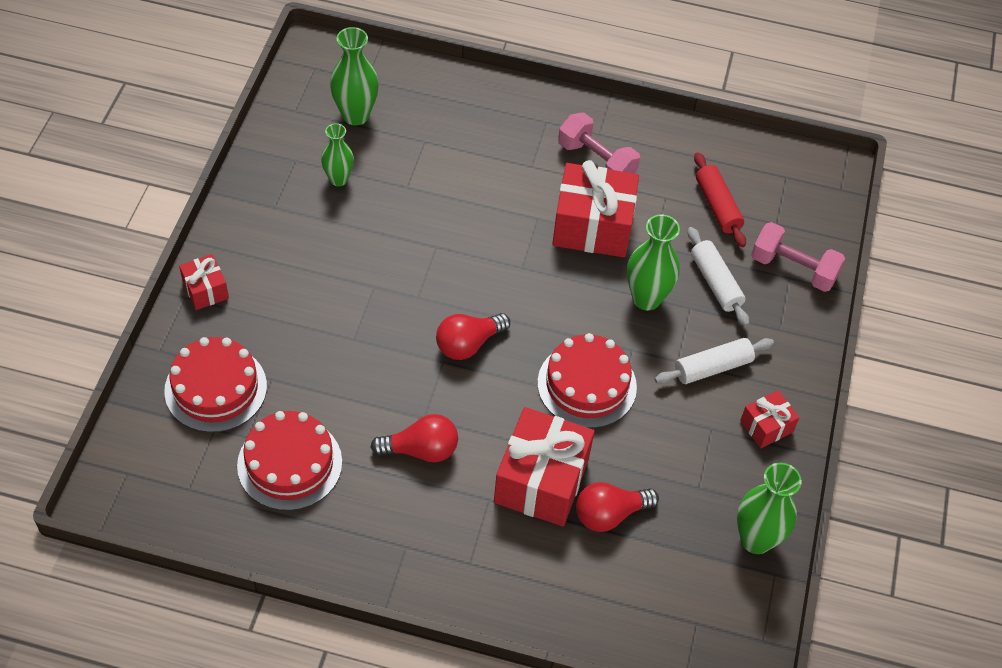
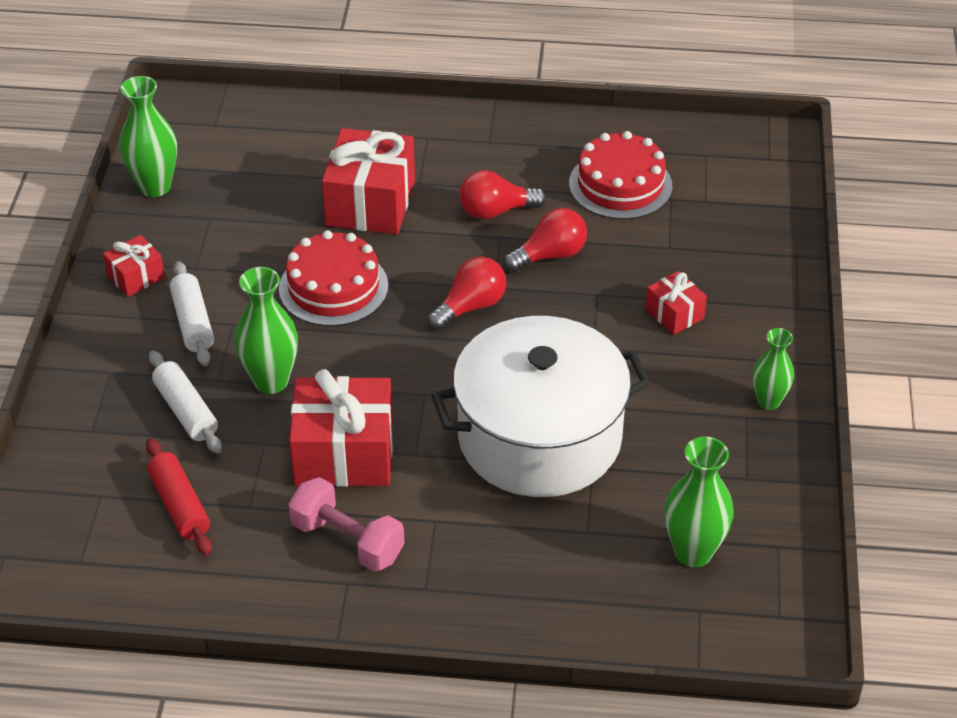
camera: 175 degrees right, 10 degrees down
(205, 290) = (779, 317): red gift -> red gift (674, 314)
(216, 388) = (721, 232): red cake -> none
(338, 179) = (681, 462): green vase -> green vase (768, 401)
(440, 216) = (539, 437): none -> white pot
(609, 514) = (300, 187): red light bulb -> red light bulb (550, 255)
(712, 367) = (193, 322): white rolling pin -> white rolling pin turned 75 degrees counterclockwise
(793, 269) = (85, 441): pink dumbbell -> none

